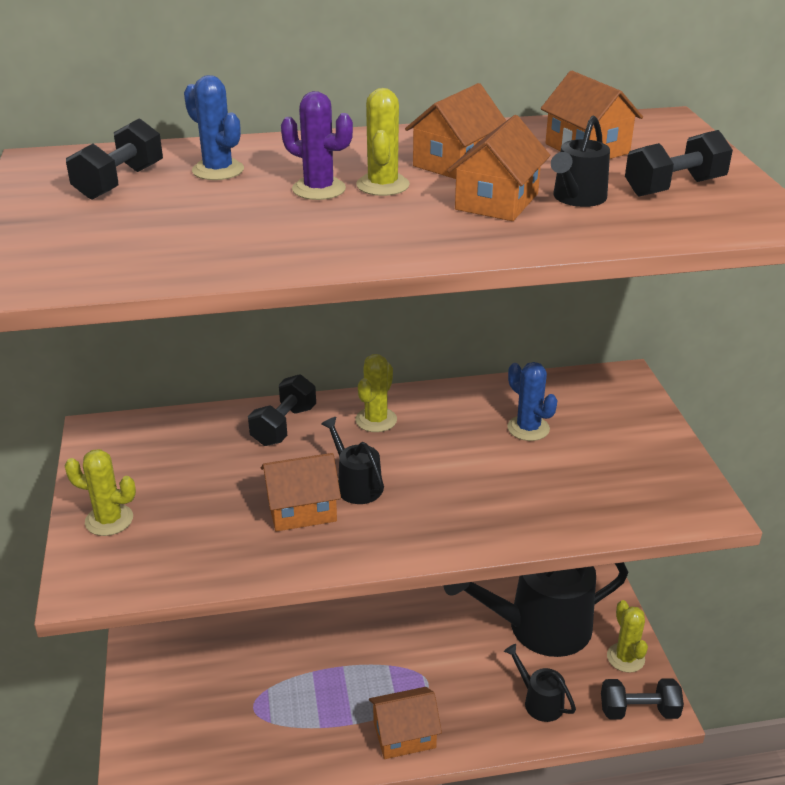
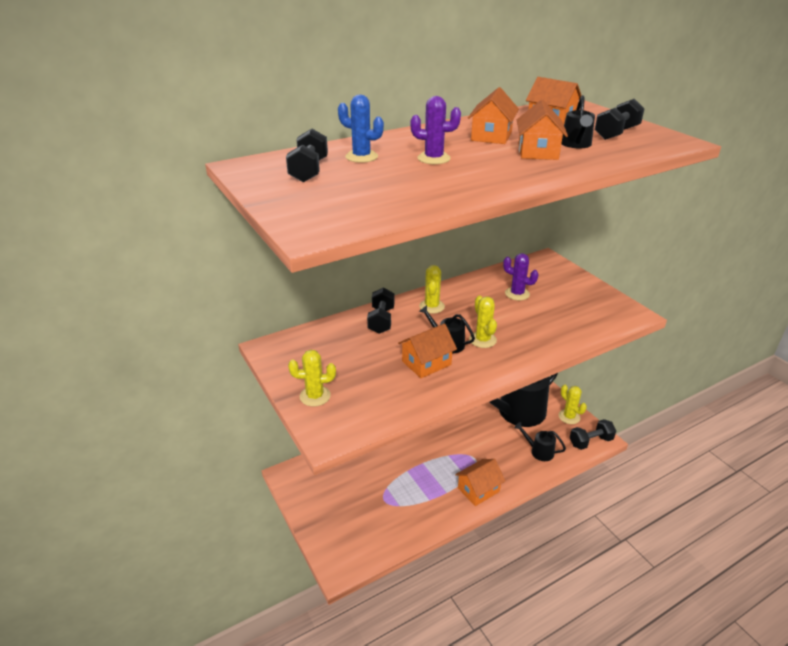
camera: 20 degrees left, 0 degrees up
(382, 185) = (467, 152): yellow cactus -> yellow cactus (482, 340)
(528, 428) = (517, 294): blue cactus -> purple cactus

